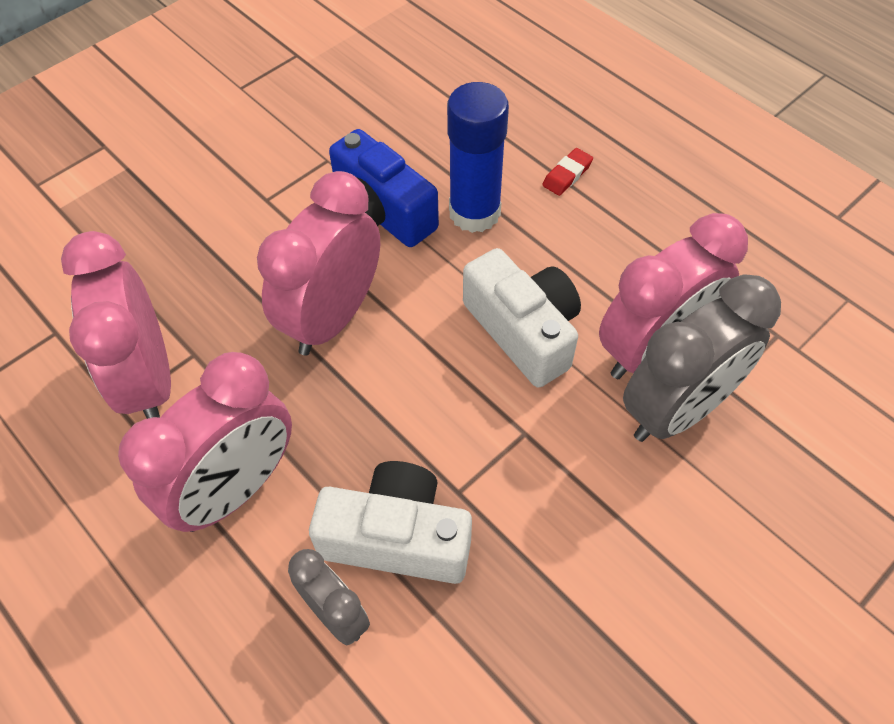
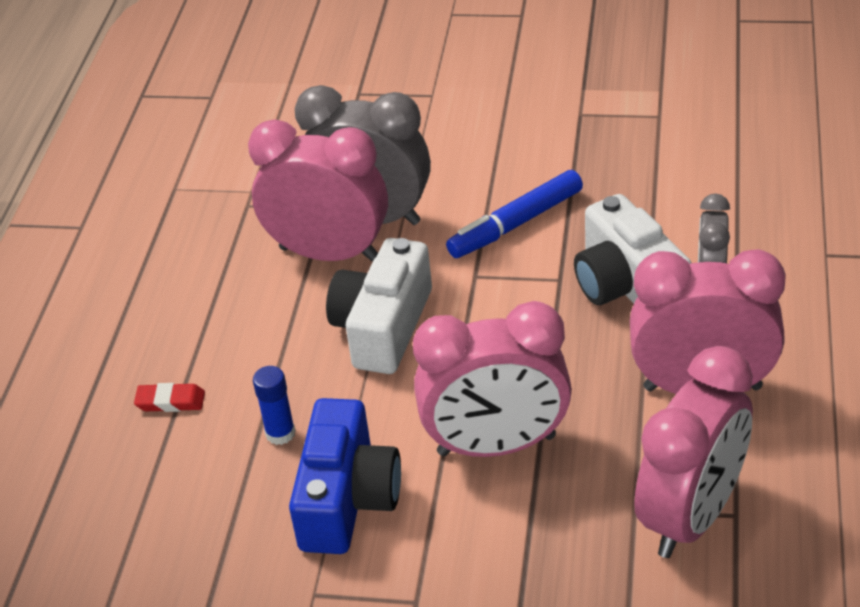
camera: 125 degrees left, 15 degrees down
(474, 212) = (280, 433): blue glue stick -> blue glue stick, size x0.49
(565, 517) = (517, 223): none -> blue marker

